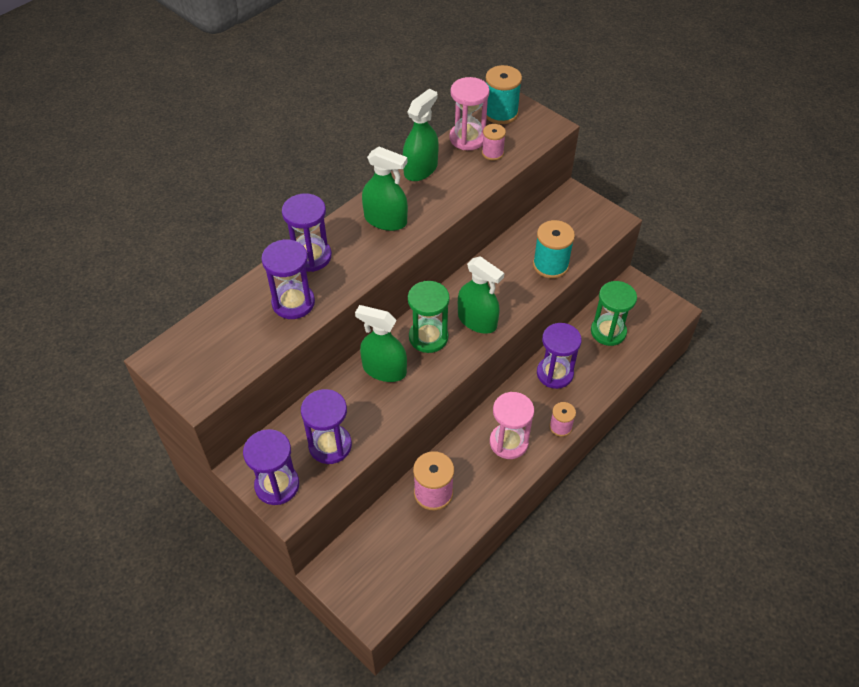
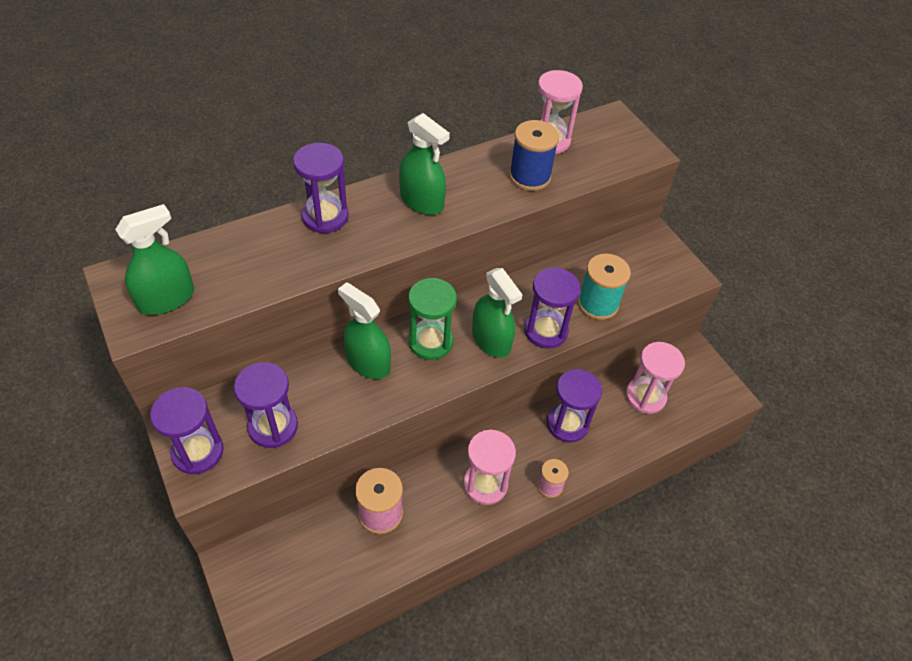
camera: 15 degrees right, 0 degrees up
(293, 303) = (282, 260): purple hourglass -> purple hourglass (545, 331)
(420, 169) = (484, 159): green spray bottle -> green spray bottle (166, 299)
(465, 174) = (529, 176): none -> blue spool
(492, 153) = (570, 163): pink spool -> none
(500, 113) = (597, 124): turquoise spool -> none
(608, 331) = (645, 396): green hourglass -> pink hourglass

